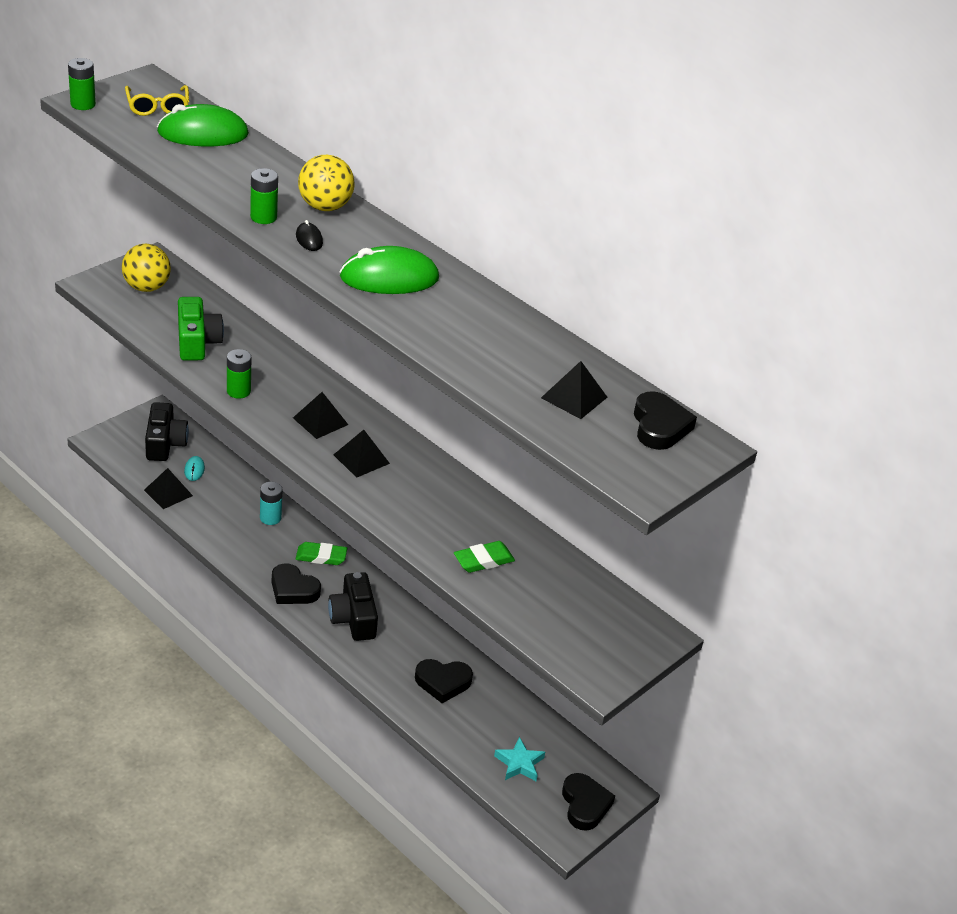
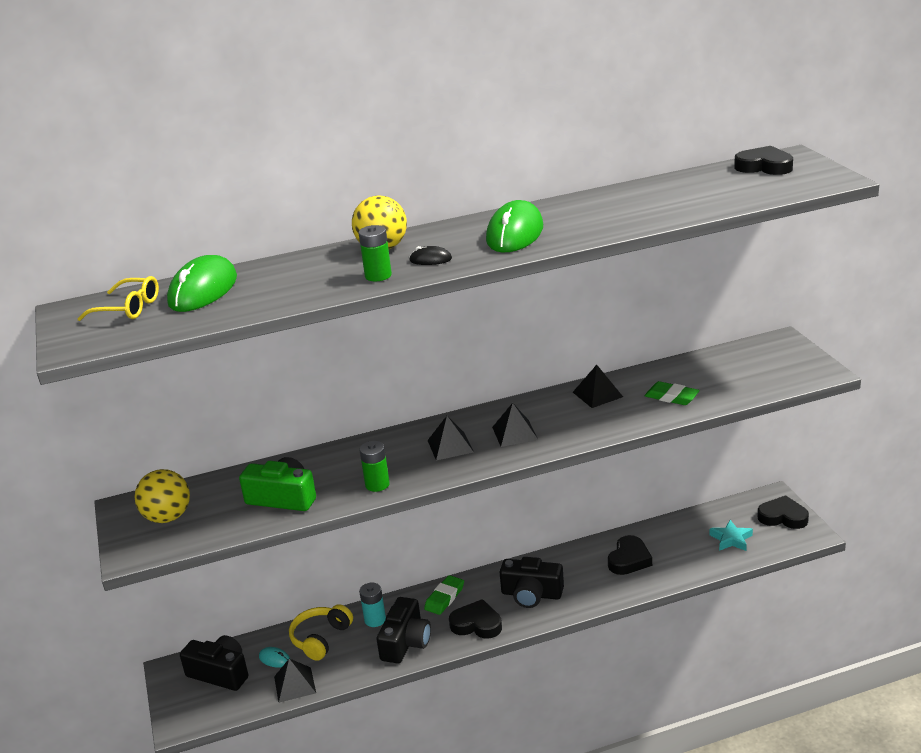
camera: 55 degrees left, 10 degrees down
(83, 104) = (79, 347): green battery -> none
(231, 490) = (320, 638): none -> yellow headphones
(248, 547) = (406, 642): none -> black camera
(293, 589) = (476, 624): black heart -> black heart turned 135 degrees counterclockwise
(483, 560) = (671, 397): green eraser -> green eraser turned 60 degrees counterclockwise
(574, 397) = (717, 188): black pyramid -> black pyramid (597, 394)

